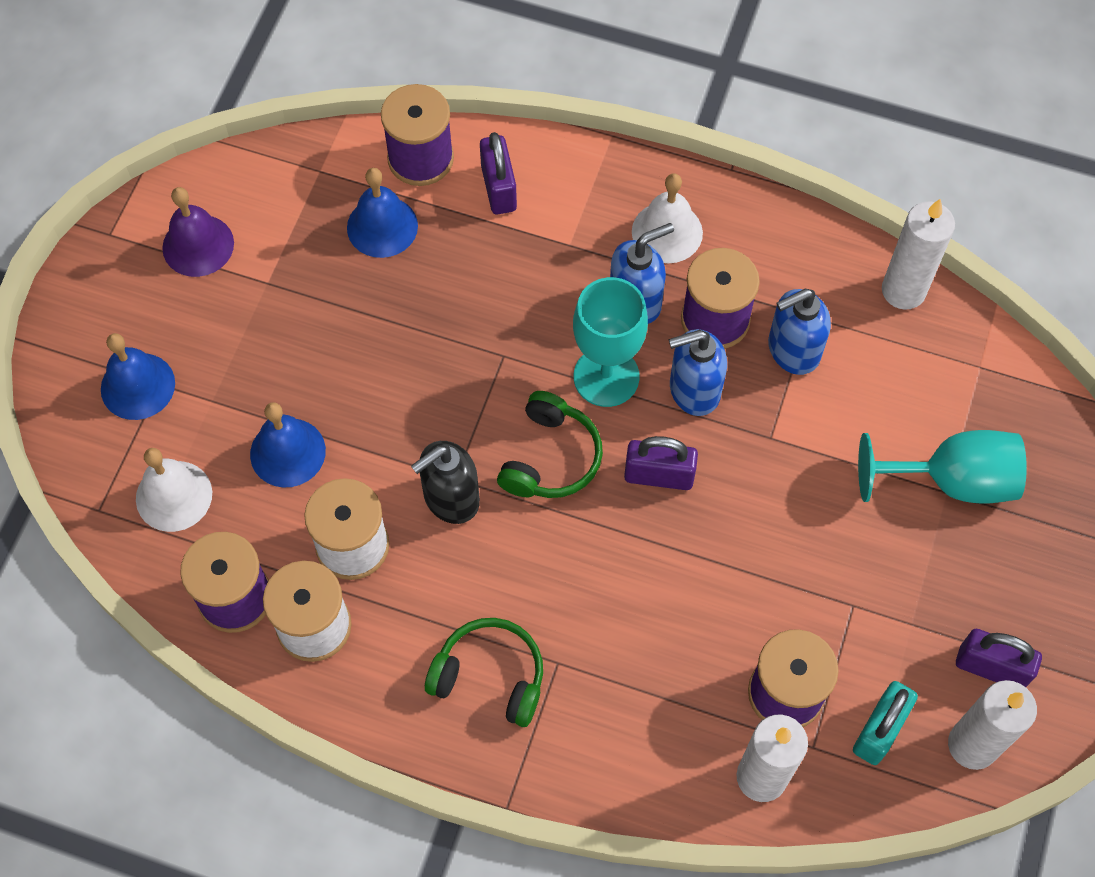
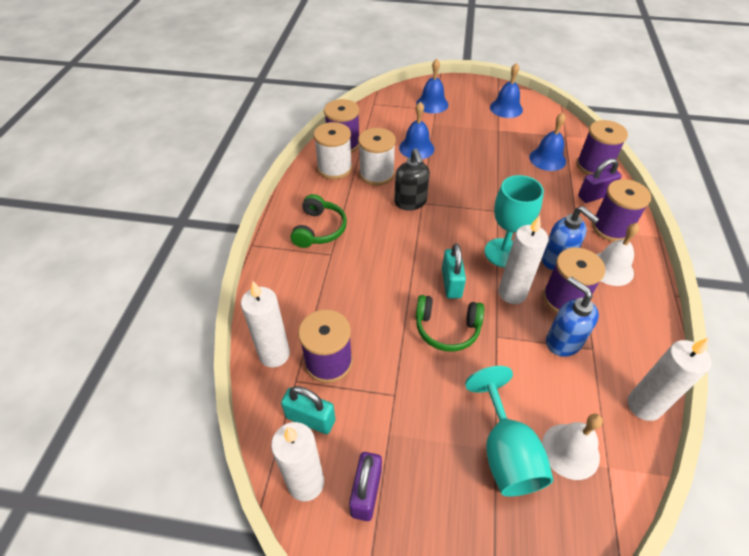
camera: 80 degrees right, 15 degrees down
(174, 496) = (385, 121): white bell -> white bell (570, 451)
(198, 245) = (506, 108): purple bell -> blue bell
(450, 498) = (410, 202): black soap dispenser -> black soap dispenser turned 150 degrees counterclockwise
(551, 458) = (446, 236): green headphones -> green headphones (447, 329)
(580, 195) = (611, 228): none -> purple spool
(659, 475) = (451, 283): purple padlock -> turquoise padlock
(693, 390) = (512, 293): blue soap dispenser -> white candle

